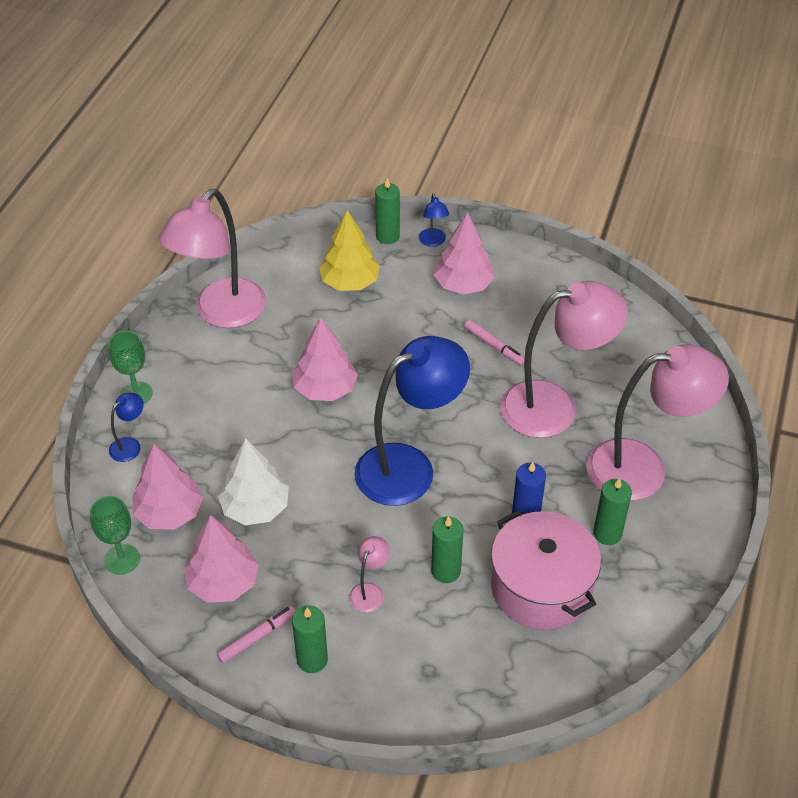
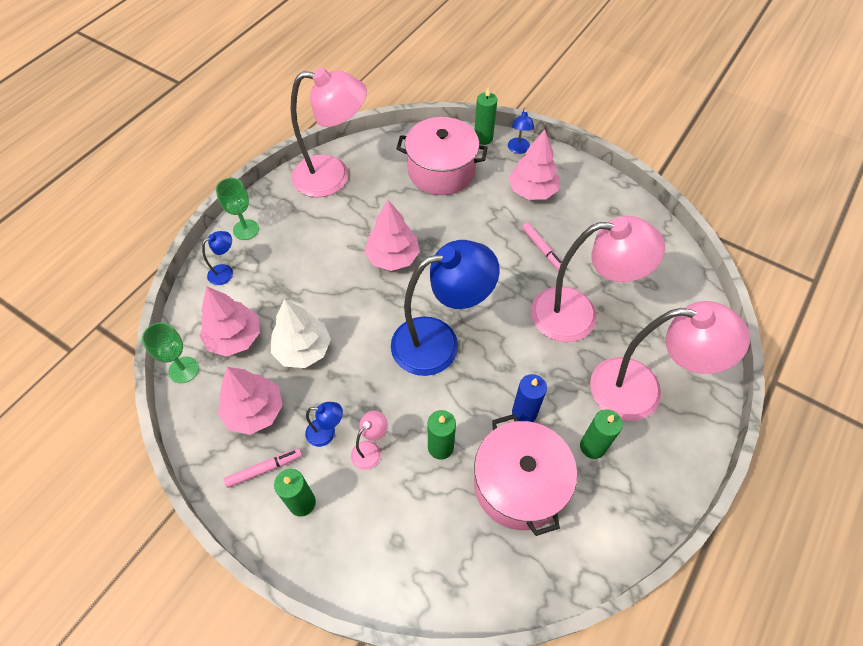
camera: 15 degrees right, 10 degrees up
(221, 313) = (333, 176): pink lamp -> pink lamp turned 135 degrees counterclockwise
(315, 586) = (327, 433): none -> blue lamp
(350, 282) = (441, 171): yellow tree -> pink pot

